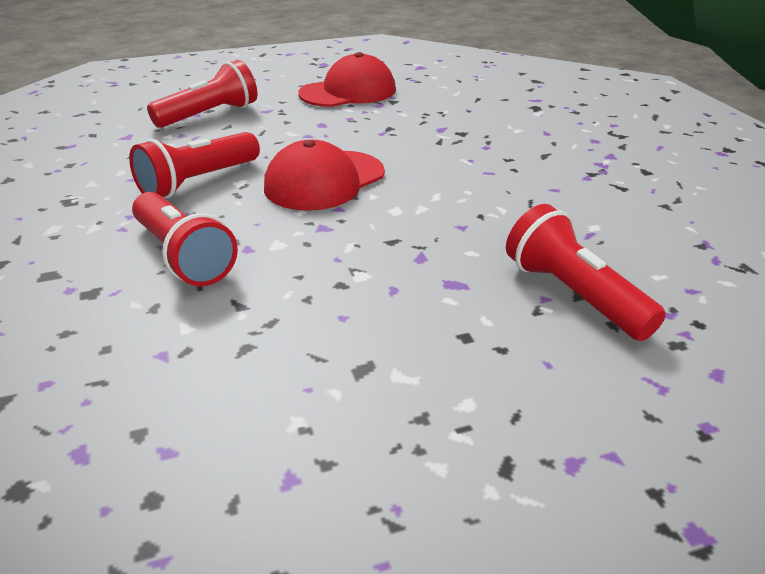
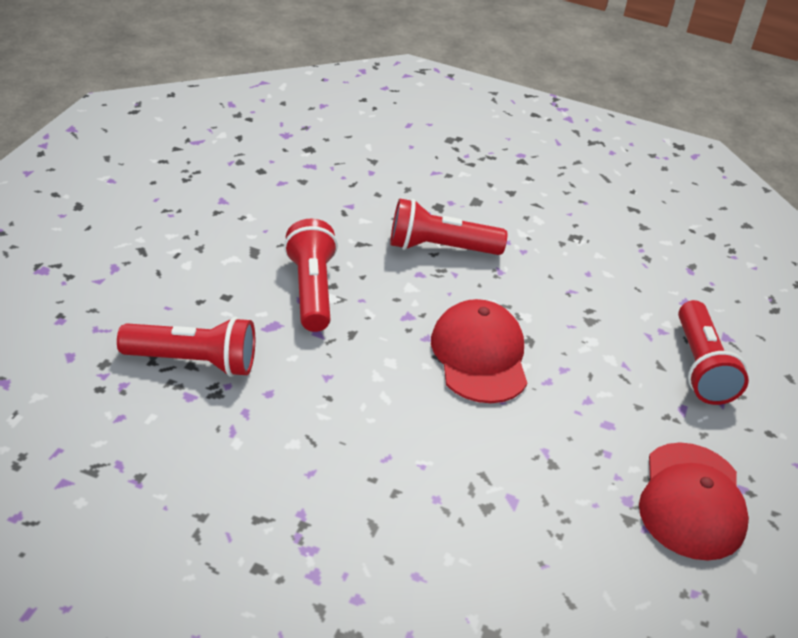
camera: 125 degrees right, 5 degrees up
(197, 182) = (548, 297): red flashlight -> red flashlight (311, 290)

